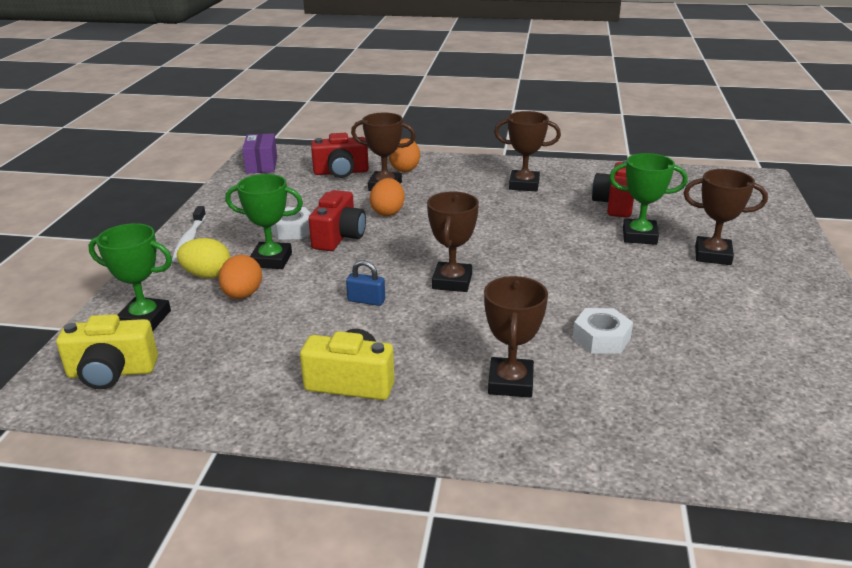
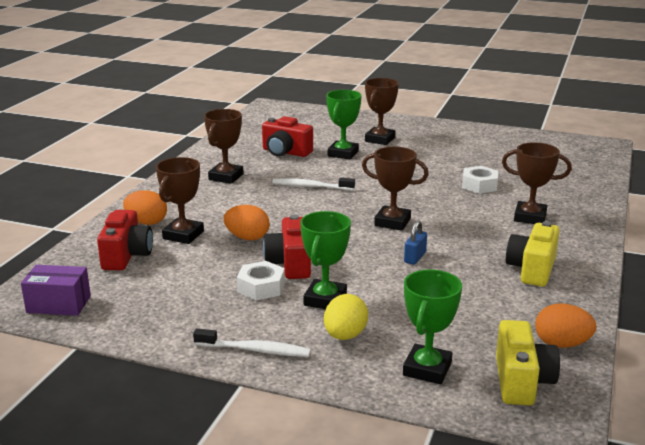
camera: 80 degrees left, 5 degrees down
(242, 295) = (392, 315): orange egg -> orange egg (561, 344)
(339, 237) = (290, 264): red camera -> red camera turned 120 degrees counterclockwise
(526, 228) = (311, 186): none -> white toothbrush

